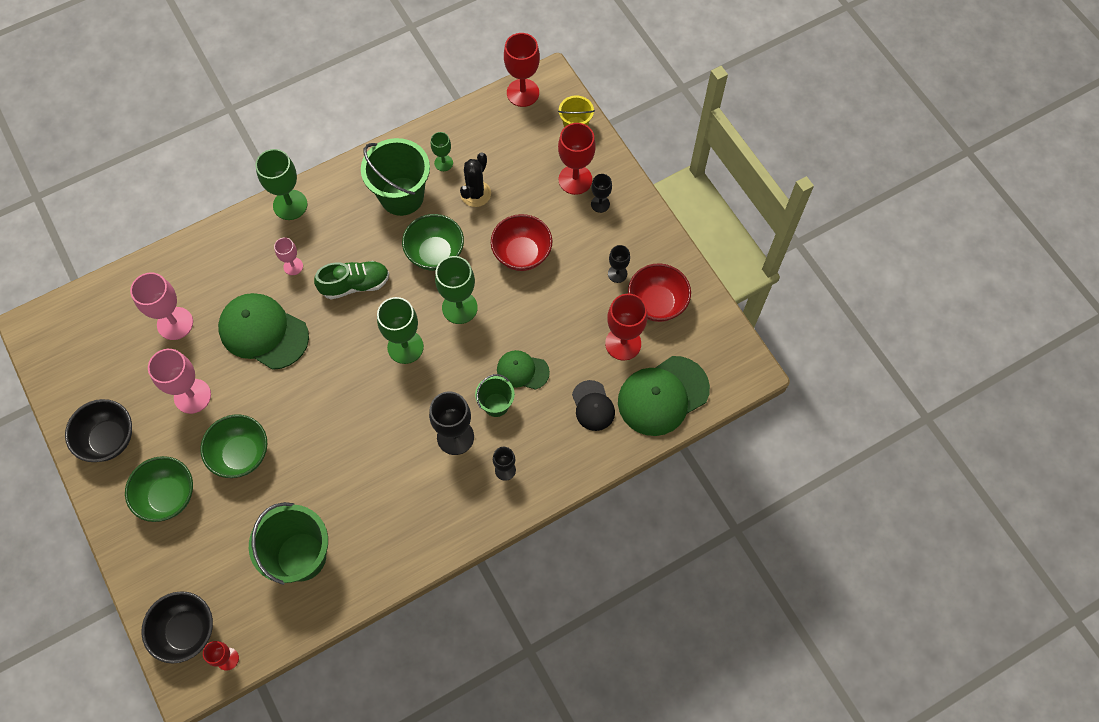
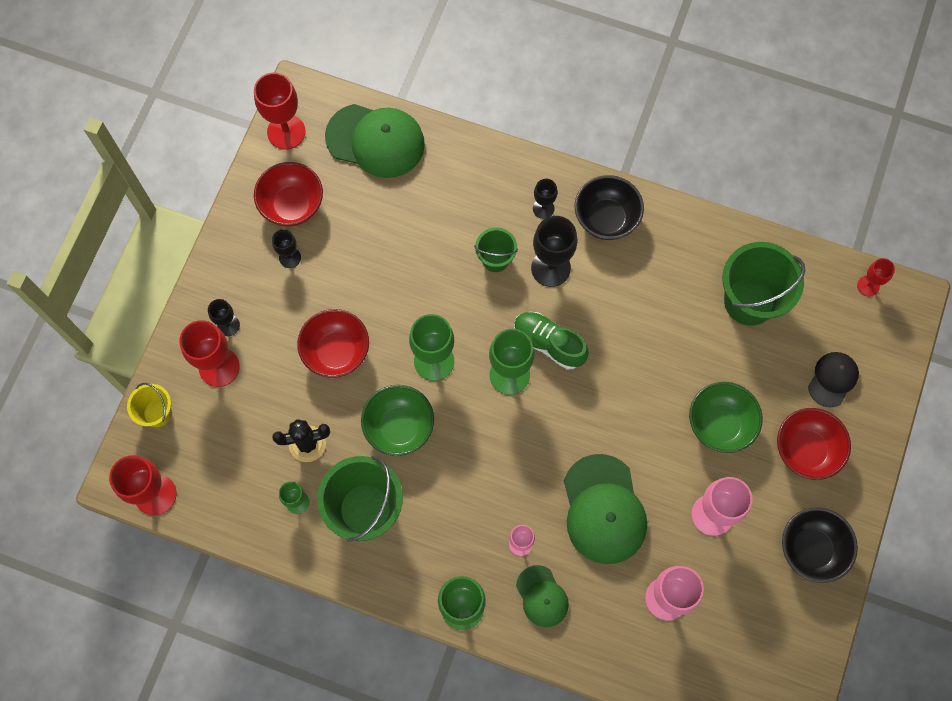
camera: 130 degrees left, 5 degrees up
(168, 496) = (805, 450): green bowl -> red bowl
(186, 631) = (881, 334): black bowl -> black bowl (606, 218)
(355, 284) = (490, 470): green shoe -> green shoe (548, 343)
(522, 371) = (447, 263): green cap -> green cap (542, 596)
(593, 406) = (430, 185): black cap -> black cap (832, 379)
(623, 343) = (354, 204): red goblet -> red goblet (286, 132)

